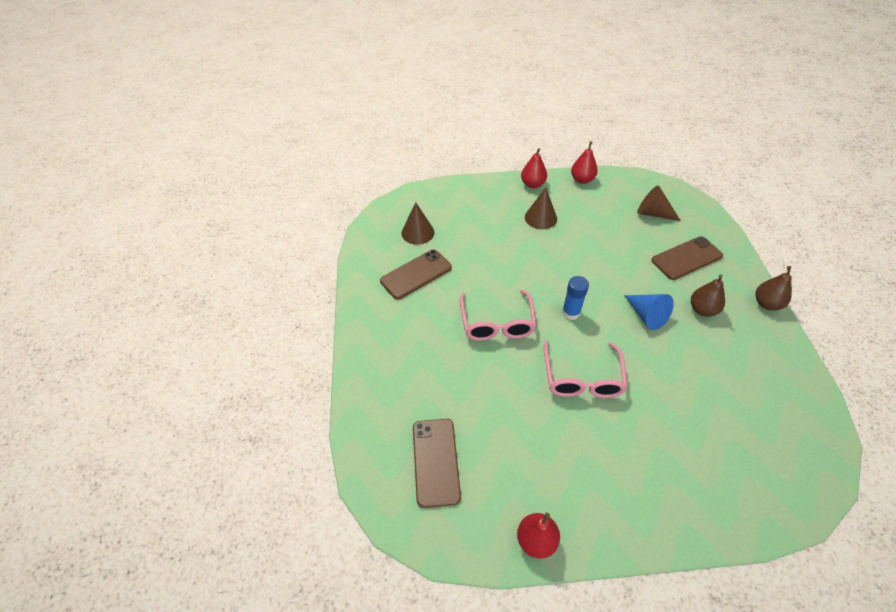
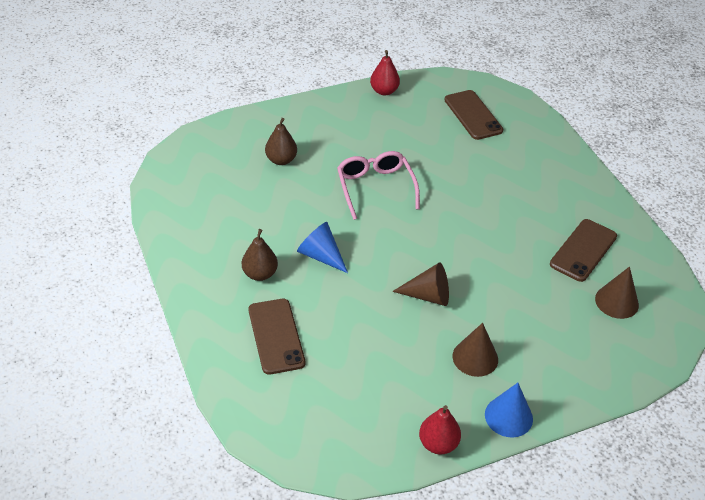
camera: 160 degrees right, 5 degrees down
(497, 323) = (472, 218): pink glasses -> none
(532, 184) = (508, 416): red pear -> blue cone
(571, 312) = (401, 243): blue glue stick -> none
(653, 213) = (323, 400): brown cone -> brown cone (428, 295)
(686, 258) = (276, 336): brown phone -> brown phone turned 60 degrees counterclockwise
(766, 304) = (186, 295): brown pear -> brown pear (281, 160)

